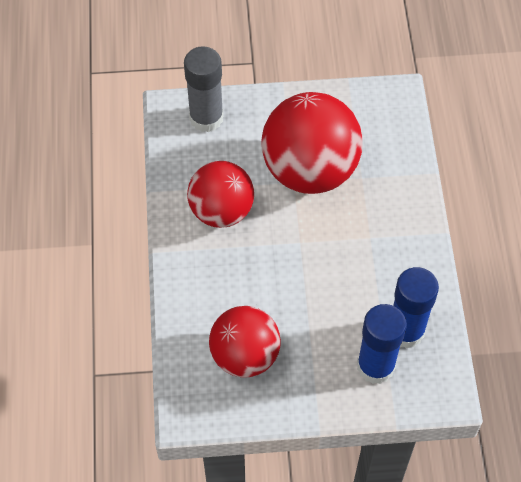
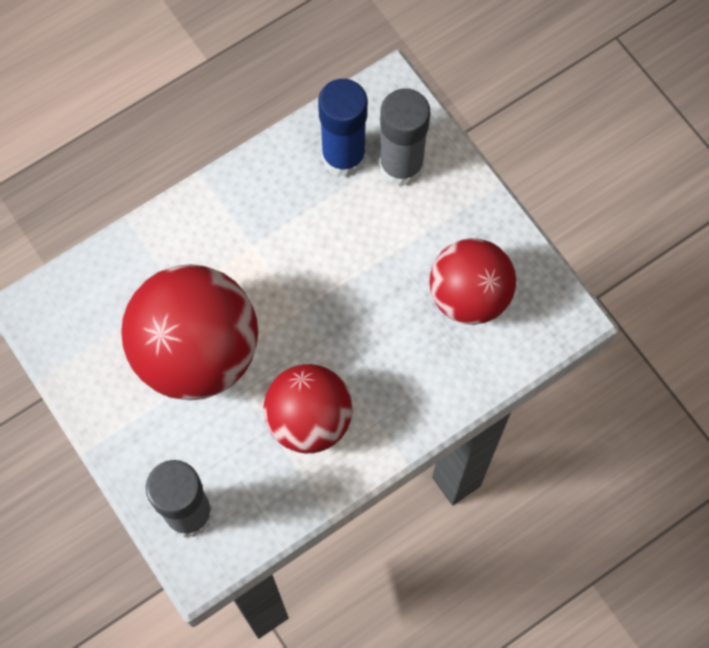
camera: 120 degrees left, 10 degrees up
(375, 366) = (401, 166): blue glue stick -> grey glue stick

